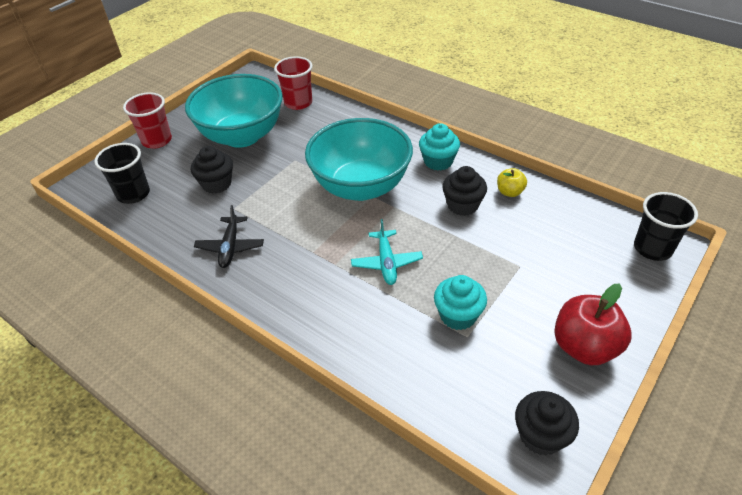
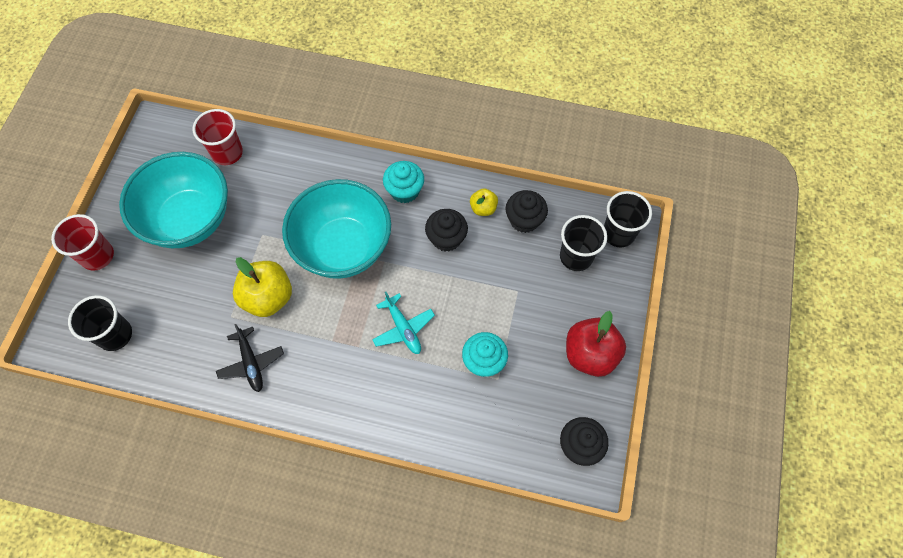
camera: 25 degrees left, 20 degrees up
(216, 184) = (196, 292): black cupcake -> black cupcake (524, 220)
(274, 204) = (268, 297): none -> yellow apple
(596, 255) = (576, 256): none -> black cup

